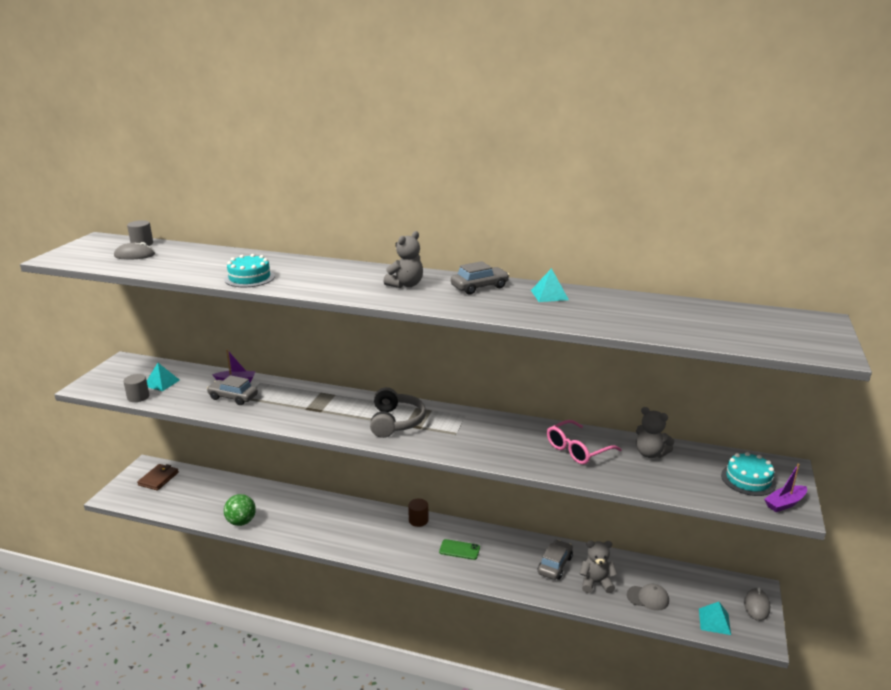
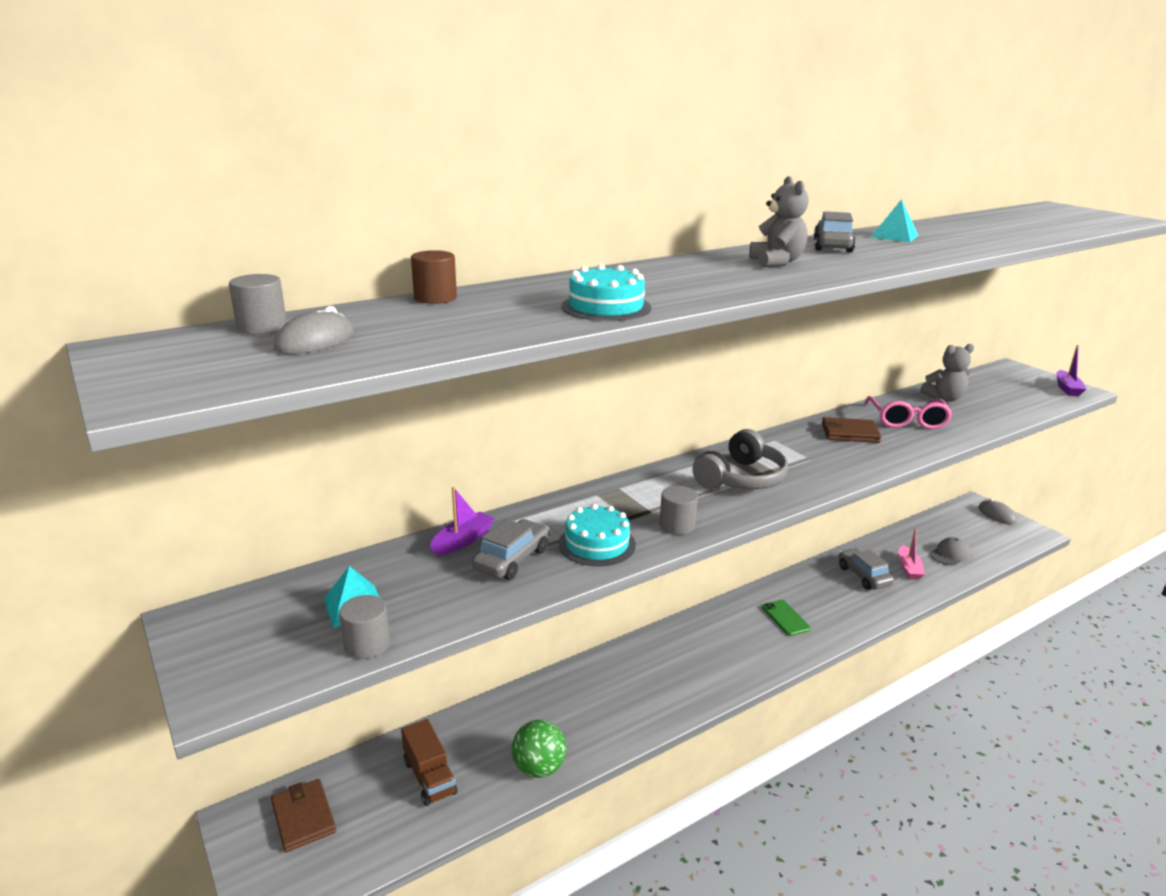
camera: 50 degrees left, 0 degrees up
(207, 496) = (429, 777): none -> brown truck
(233, 397) = (512, 559): grey car -> grey car turned 150 degrees clockwise
(315, 423) = (677, 525): none -> grey cylinder
(395, 422) = (741, 478): grey headphones -> grey headphones turned 90 degrees clockwise
(418, 520) = (705, 619): brown cylinder -> brown cylinder (435, 298)
(459, 550) = (785, 618): green phone -> green phone turned 75 degrees counterclockwise
(518, 435) = (850, 433): none -> brown wallet
(596, 583) = (908, 568): grey teddy bear -> pink boat
(714, 621) = (1003, 541): turquoise pyramid -> none
(748, 479) = (1020, 385): turquoise cake -> turquoise cake (597, 544)

